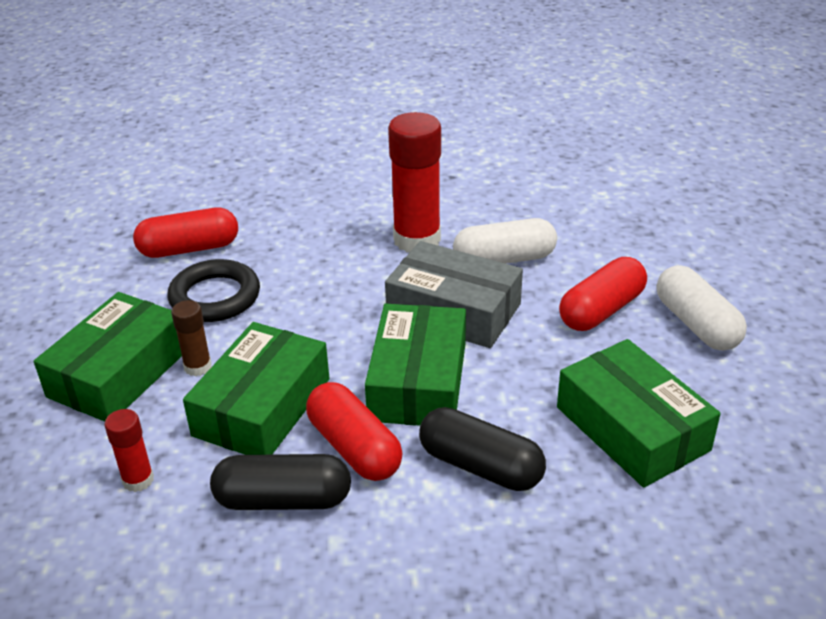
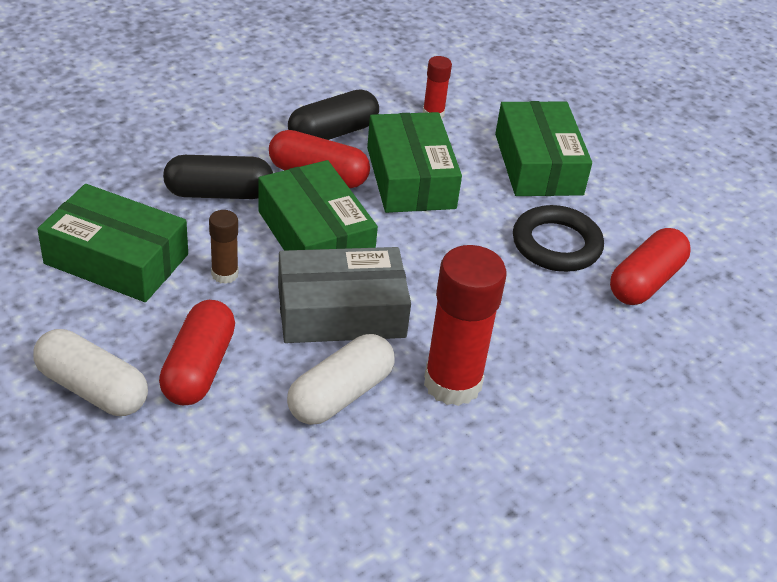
camera: 140 degrees right, 5 degrees up
(198, 367) = (491, 187): brown glue stick -> brown glue stick (225, 274)

